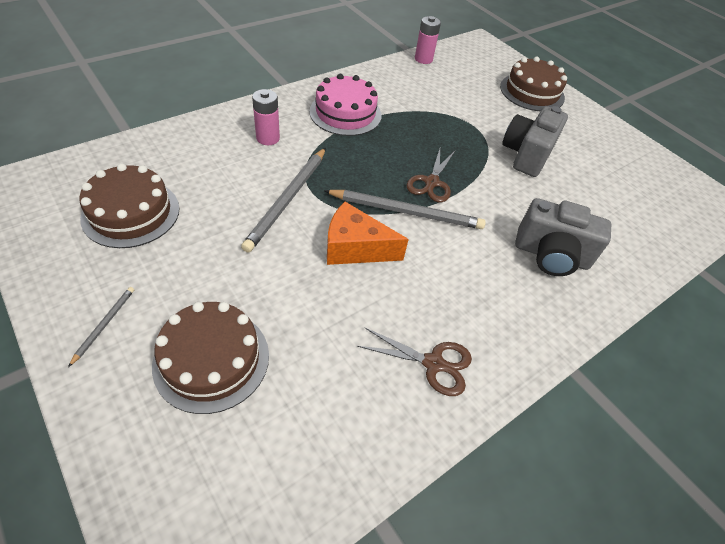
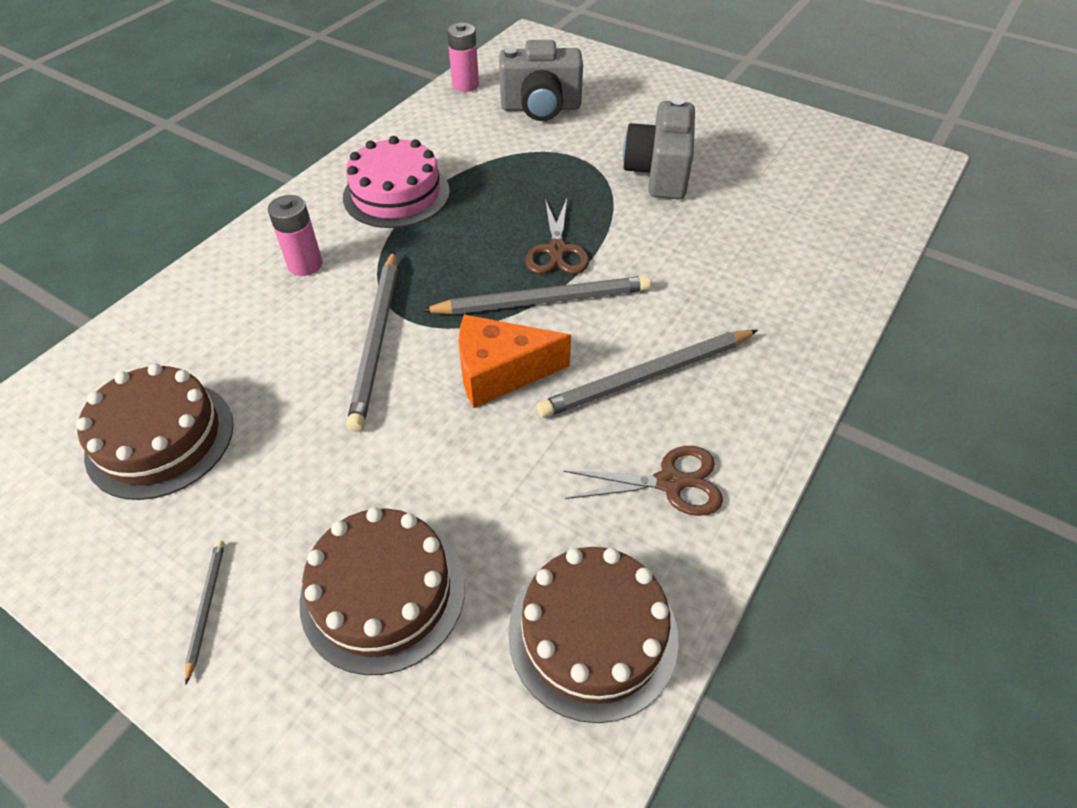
camera: 15 degrees left, 0 degrees up
(453, 286) = (647, 376): none -> grey pencil
(532, 92) = (627, 87): brown cake -> brown cake (593, 634)
(551, 255) = (746, 292): grey camera -> grey camera (541, 108)

